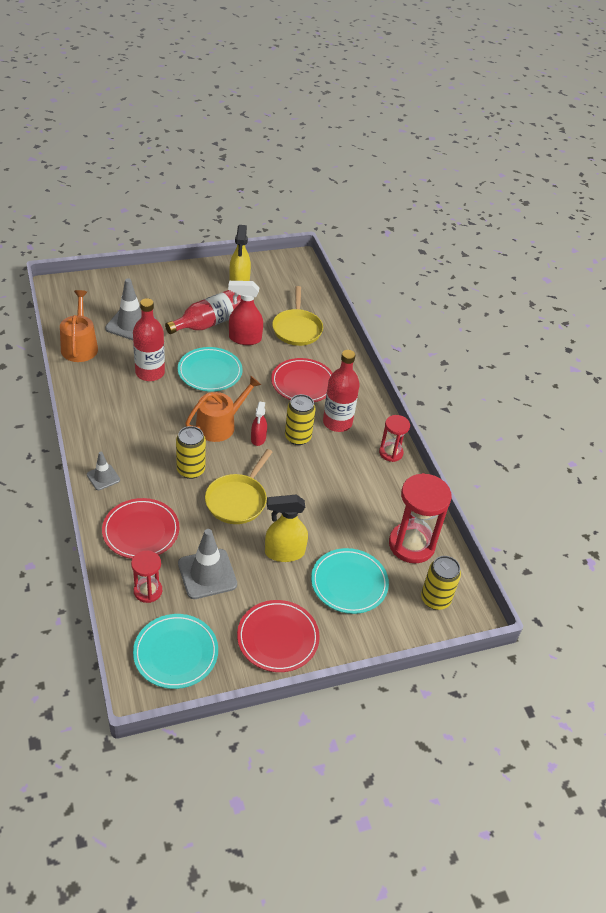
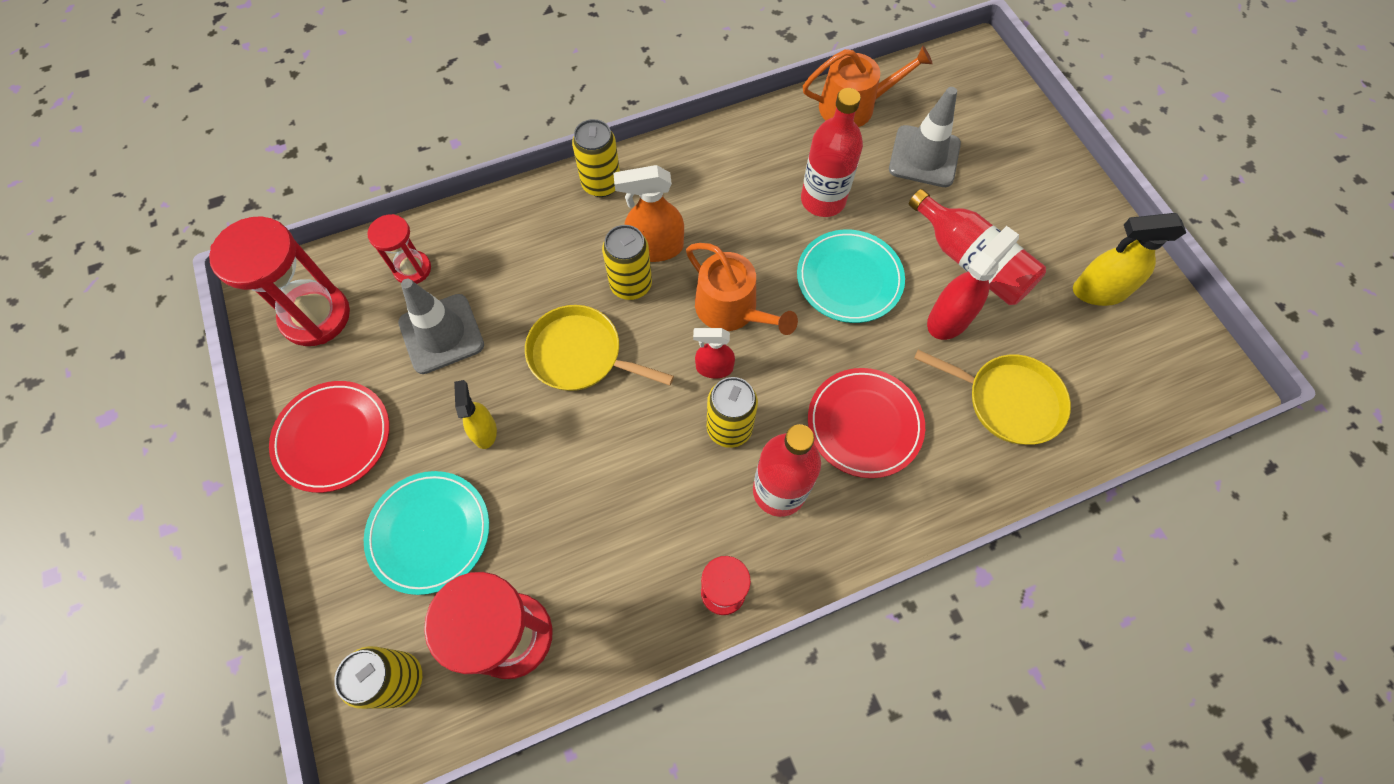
camera: 90 degrees right, 20 degrees up
(103, 477) = (601, 184): grey traffic cone -> yellow can
(141, 531) = (511, 243): red plate -> none
(165, 455) = (655, 248): none -> orange spray bottle
(176, 653) = (316, 316): turquoise plate -> red hourglass
(244, 339) = (949, 318): red spray bottle -> red spray bottle turned 45 degrees clockwise
(284, 552) = (484, 431): yellow spray bottle -> yellow spray bottle, size x0.63
(297, 329) = (1008, 401): yellow pan -> yellow pan turned 150 degrees counterclockwise

